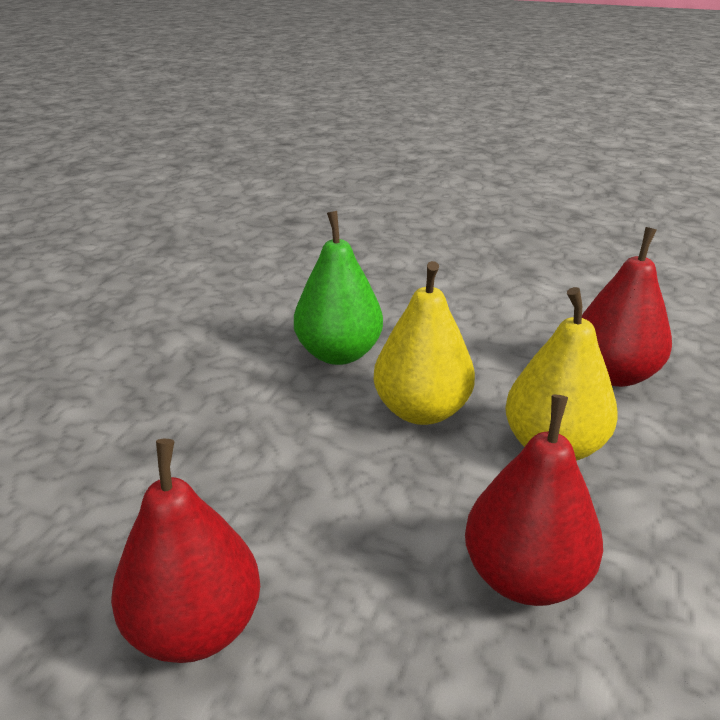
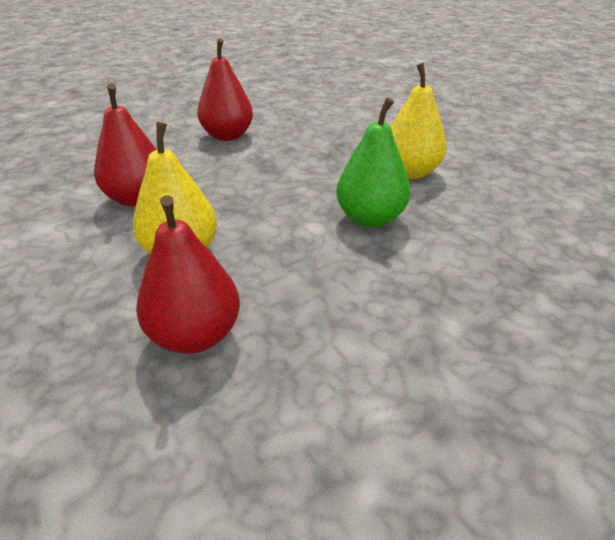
camera: 125 degrees right, 5 degrees up
(421, 410) = (274, 223): yellow pear -> yellow pear (410, 172)

